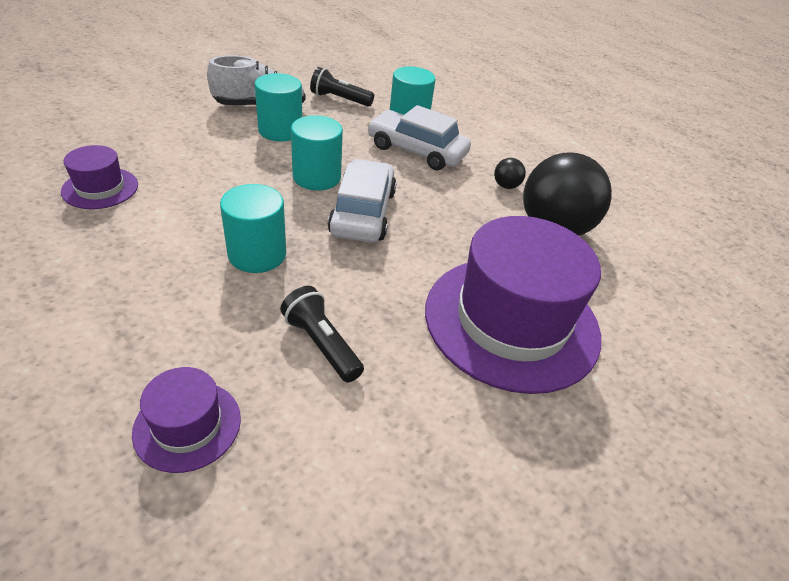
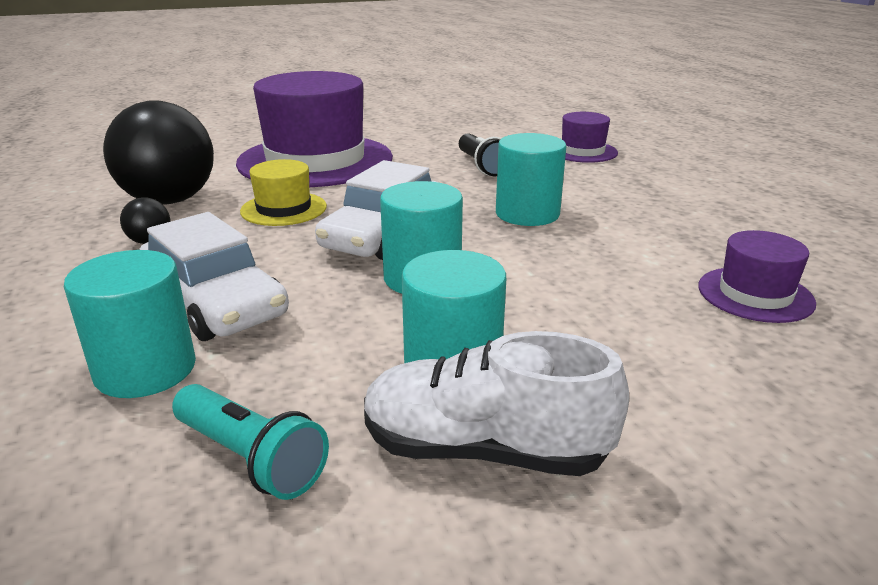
camera: 155 degrees left, 15 degrees down
(339, 99) = (251, 458): black flashlight -> turquoise flashlight
(459, 231) = (283, 209): none -> yellow hat

